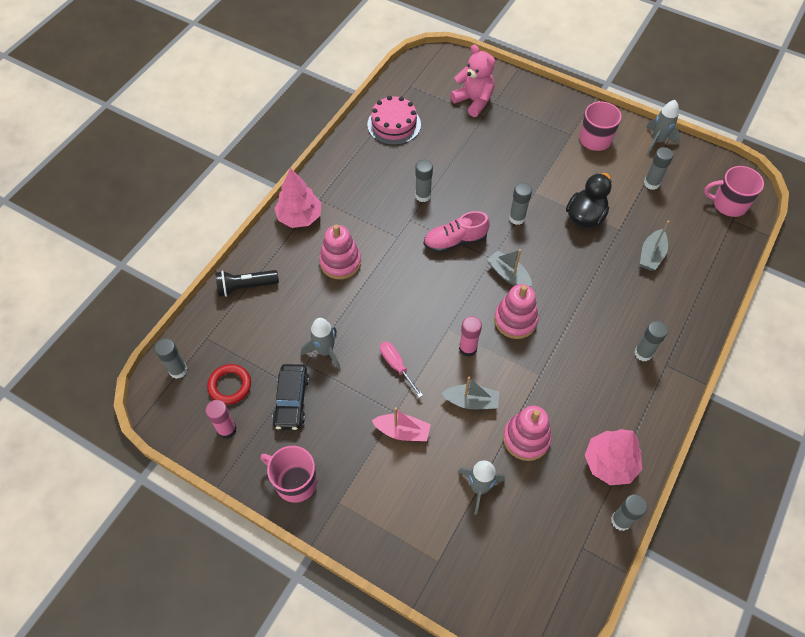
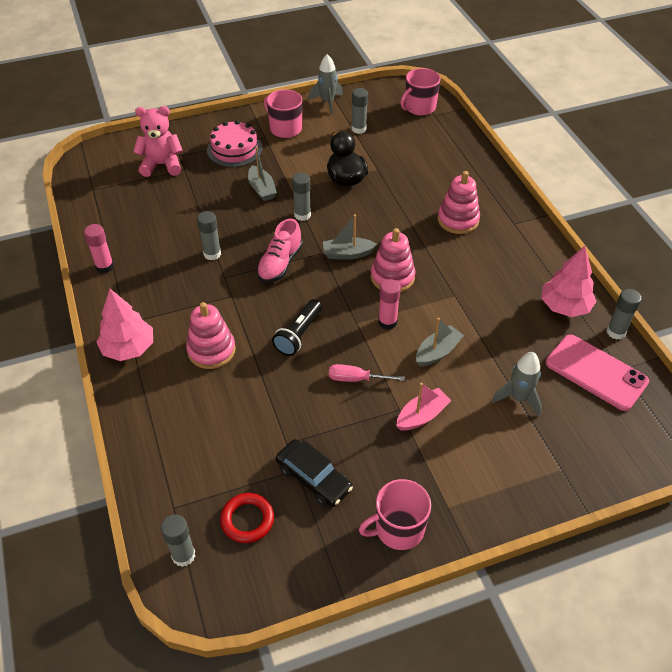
camera: 50 degrees left, 10 degrees down
(227, 429) = (292, 552): pink glue stick -> pink glue stick (105, 267)
(245, 287) = (154, 438): black flashlight -> black flashlight (298, 335)
(325, 351) = (289, 420): grey rocket -> none
(394, 124) = (118, 224): pink cake -> pink cake (234, 149)
(526, 438) = (501, 340): pink stacking toy -> pink stacking toy (458, 220)
(560, 530) = (596, 372): none -> pink phone
(643, 353) = (493, 228): grey glue stick -> none
(651, 255) = (417, 169): grey boat -> grey boat (262, 189)

